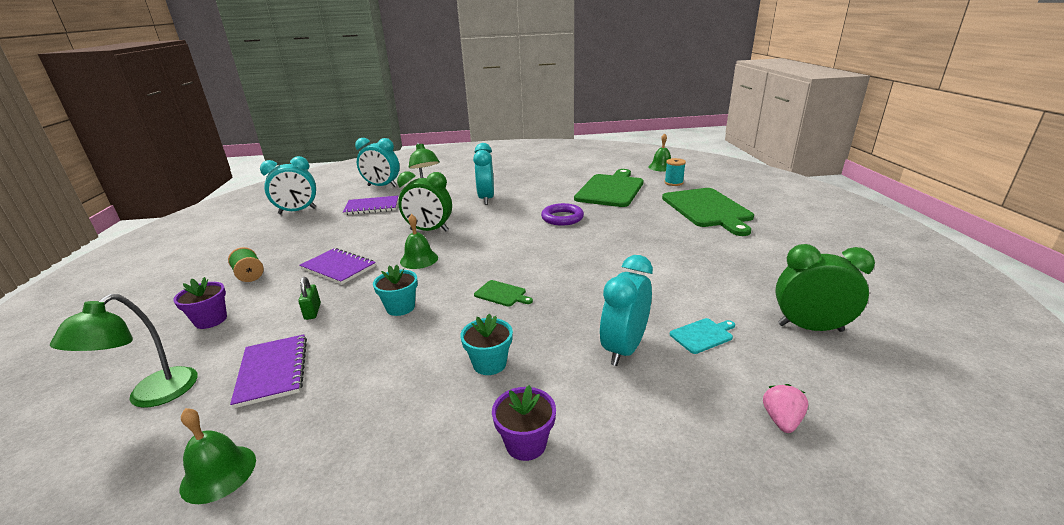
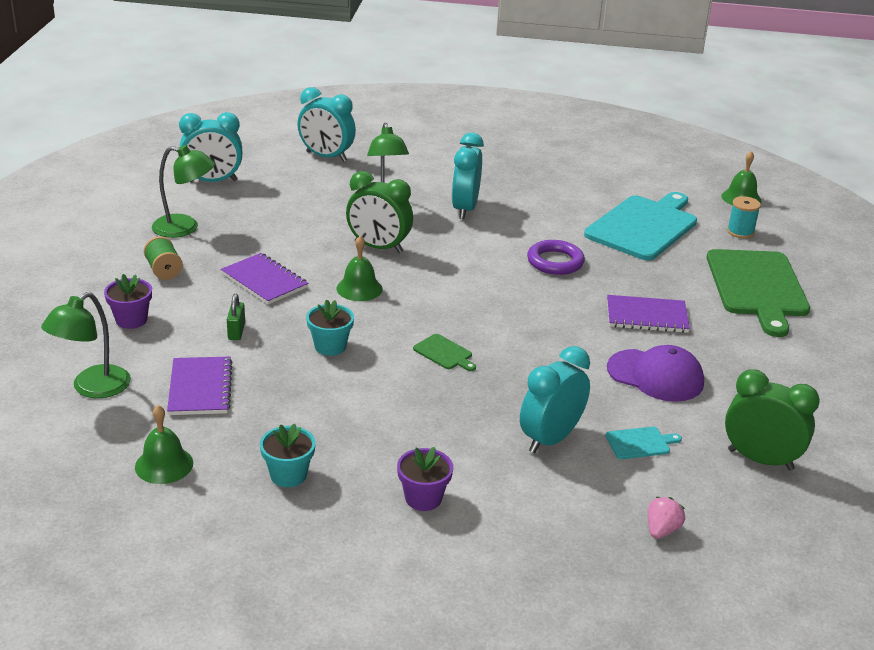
camera: 10 degrees right, 5 degrees up
(272, 243) = (185, 228): none -> green lamp
(372, 207) = (310, 193): purple notebook -> purple notebook (646, 316)
(489, 364) = (410, 425): turquoise flower pot -> turquoise flower pot (288, 475)
(611, 189) = (643, 226): green cutting board -> turquoise cutting board
(679, 278) = (655, 376): none -> purple cap

